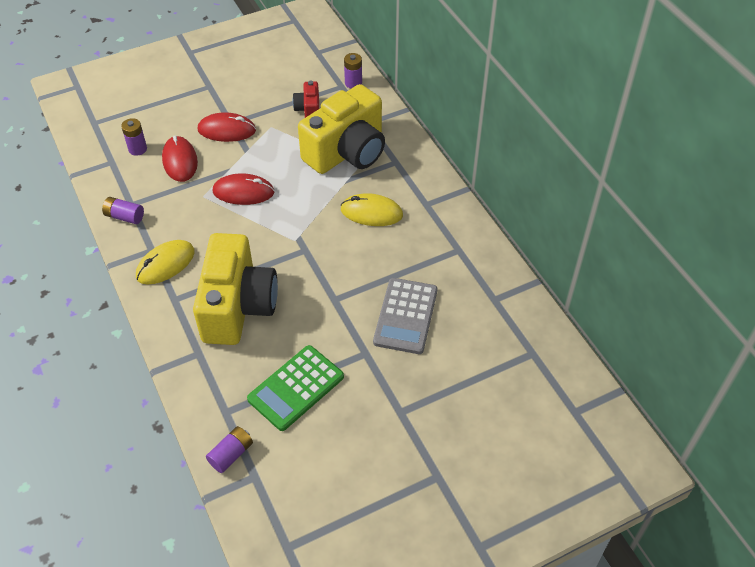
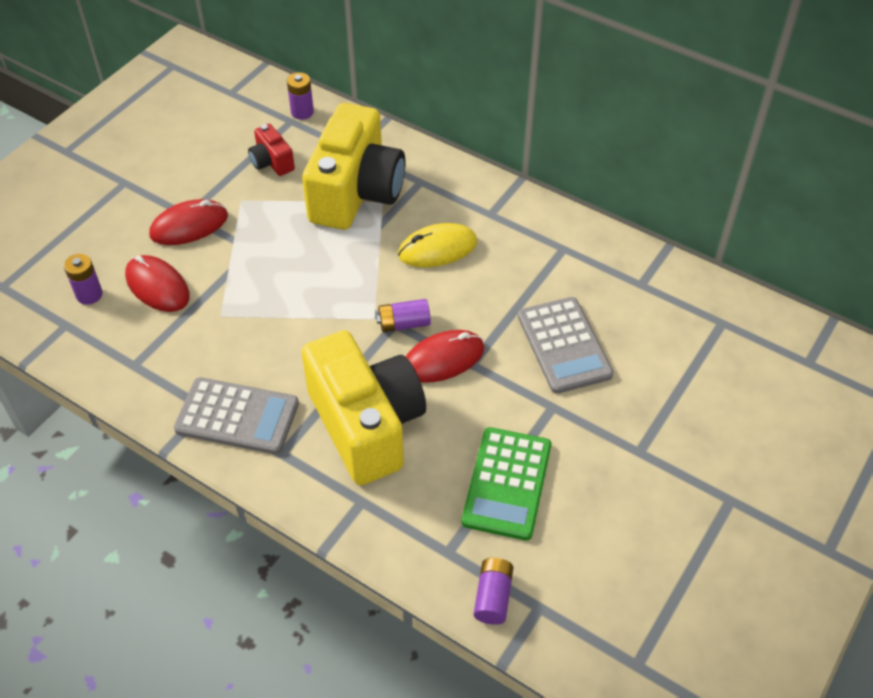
camera: 30 degrees left, 0 degrees up
(124, 216) = (137, 384): purple battery -> purple battery (404, 324)
(165, 264) = (237, 417): yellow mouse -> grey calculator
(243, 192) = (268, 289): red mouse -> red mouse (443, 359)

